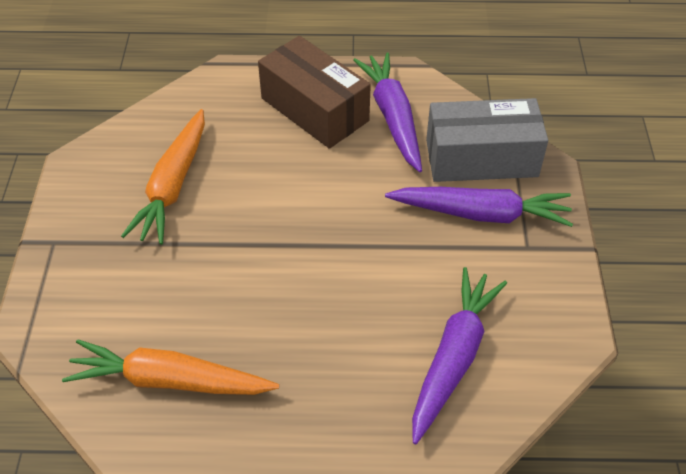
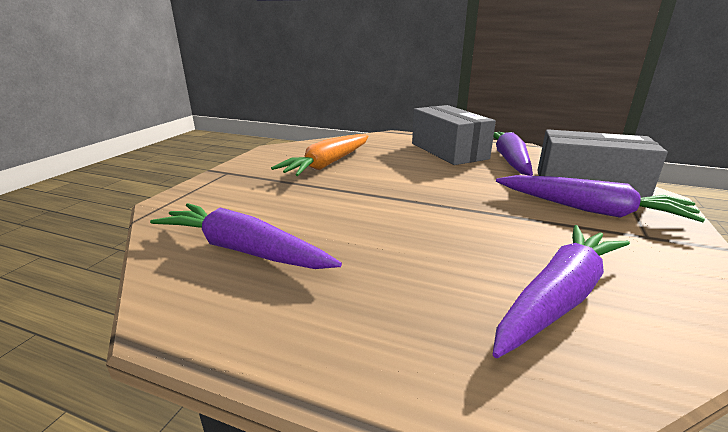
camera: 20 degrees right, 25 degrees down
(170, 380) = (243, 250): orange carrot -> purple carrot
(314, 109) = (448, 151): brown box -> grey box

